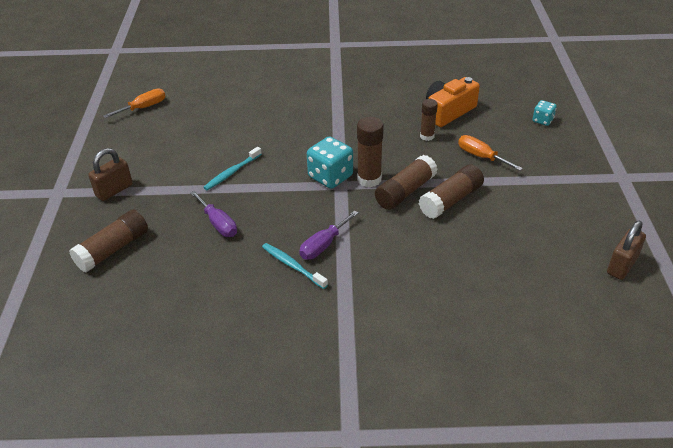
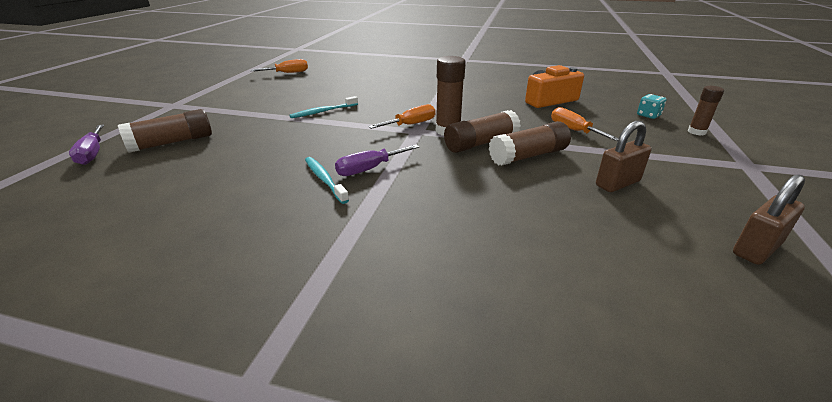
camera: 15 degrees right, 10 degrees down
(114, 190) = (216, 109): brown padlock -> brown padlock (617, 183)
(218, 224) = (280, 140): purple screwdriver -> purple screwdriver (92, 154)
(330, 176) = (411, 124): turquoise dice -> orange screwdriver
(427, 136) = (521, 112): brown glue stick -> brown glue stick (696, 132)

